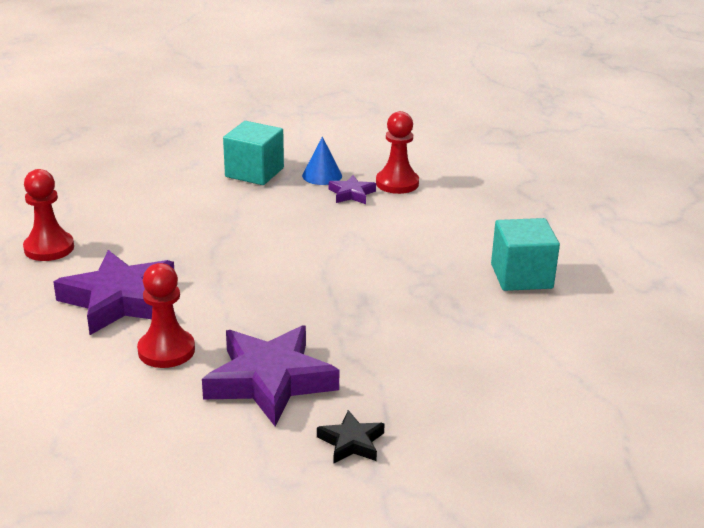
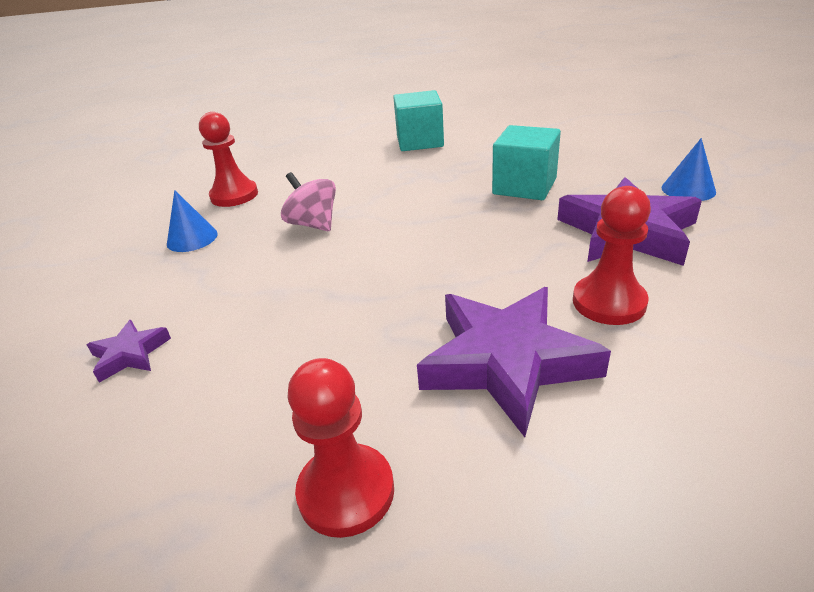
camera: 85 degrees left, 5 degrees up
(254, 172) = (154, 288): turquoise cube -> turquoise cube (524, 186)
(331, 223) = (313, 224): none -> pink spinning top
(351, 194) = (247, 218): purple star -> purple star (130, 354)
(351, 442) = (688, 189): black star -> blue cone

